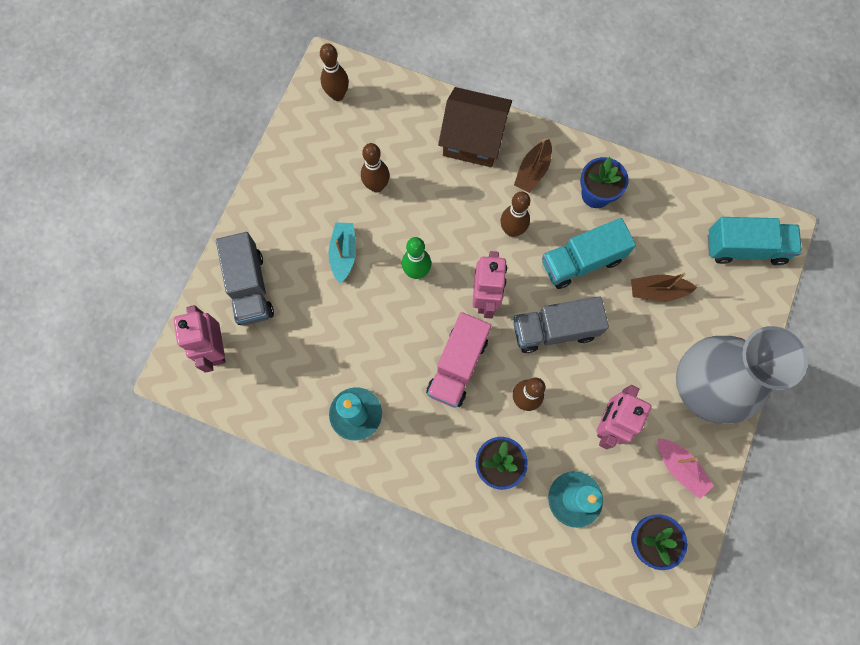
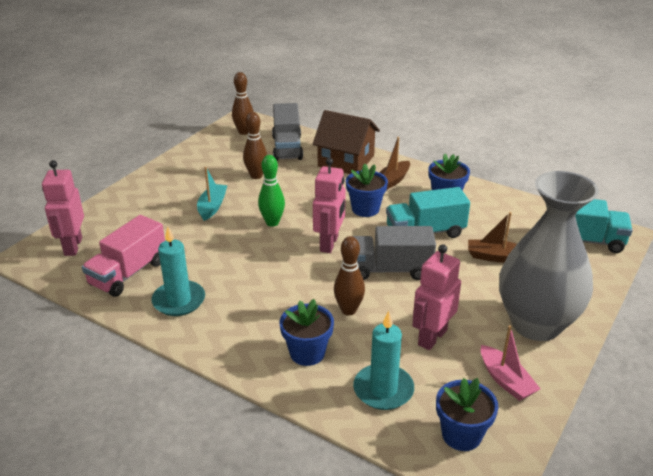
camera: 10 degrees right, 40 degrees down
(250, 287) = (122, 216): grey truck -> grey truck (287, 148)
(457, 366) = (289, 281): pink truck -> pink truck (128, 273)
(512, 230) = (365, 209): brown bowling pin -> blue flower pot

